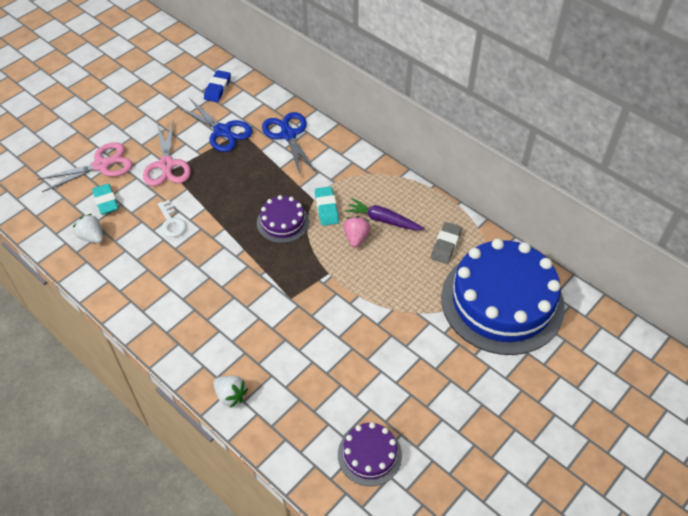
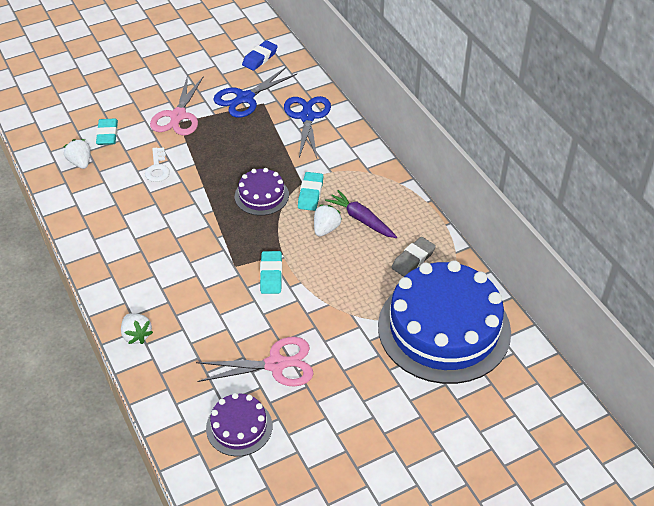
camera: 20 degrees right, 5 degrees down
(101, 165) = (118, 102): pink scissors -> pink scissors (275, 364)
(222, 131) = (245, 98): blue scissors -> blue scissors turned 75 degrees clockwise
(328, 297) = (271, 275): none -> turquoise eraser
(356, 238) = (326, 229): pink strawberry -> white strawberry

